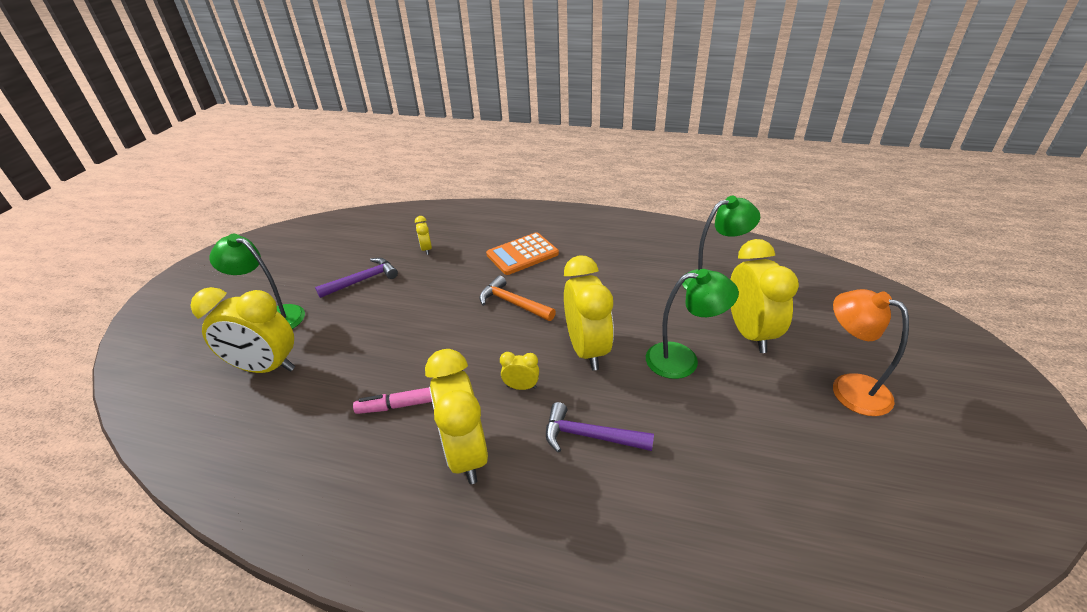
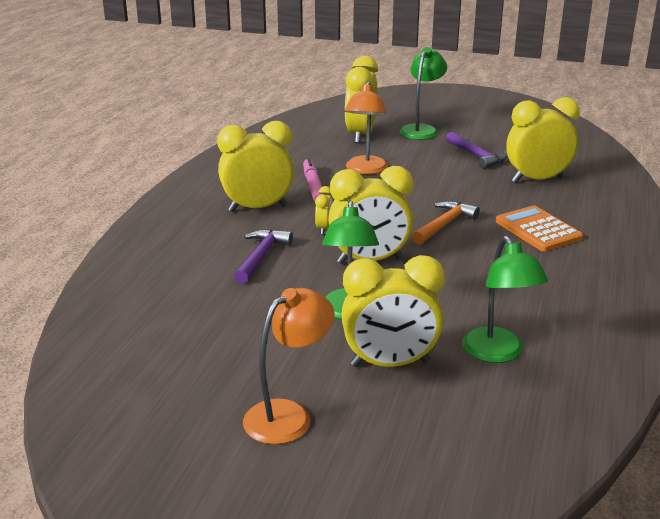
camera: 90 degrees right, 10 degrees down
(374, 360) = (365, 170): none -> orange lamp
(426, 249) = (537, 180): yellow clock -> yellow clock, size x2.24

